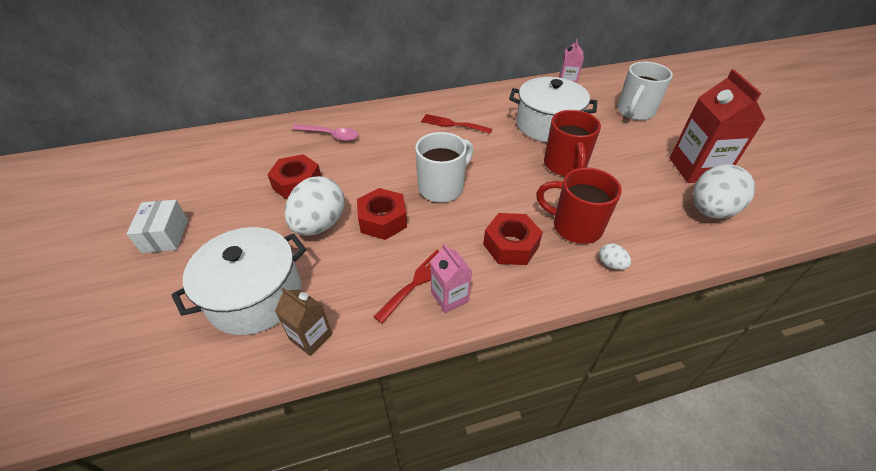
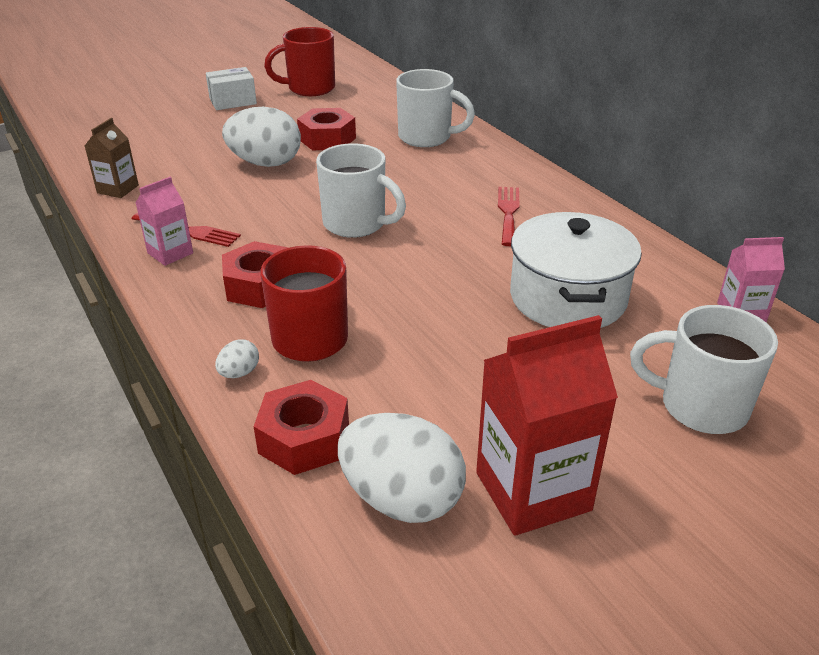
camera: 75 degrees right, 10 degrees down
(255, 296) = (164, 155): white pot -> none
(330, 135) = (426, 137): pink spoon -> white mug
(383, 220) = (282, 196): red nut -> red nut (304, 439)
(565, 165) = (457, 322): red mug -> red mug (309, 88)

